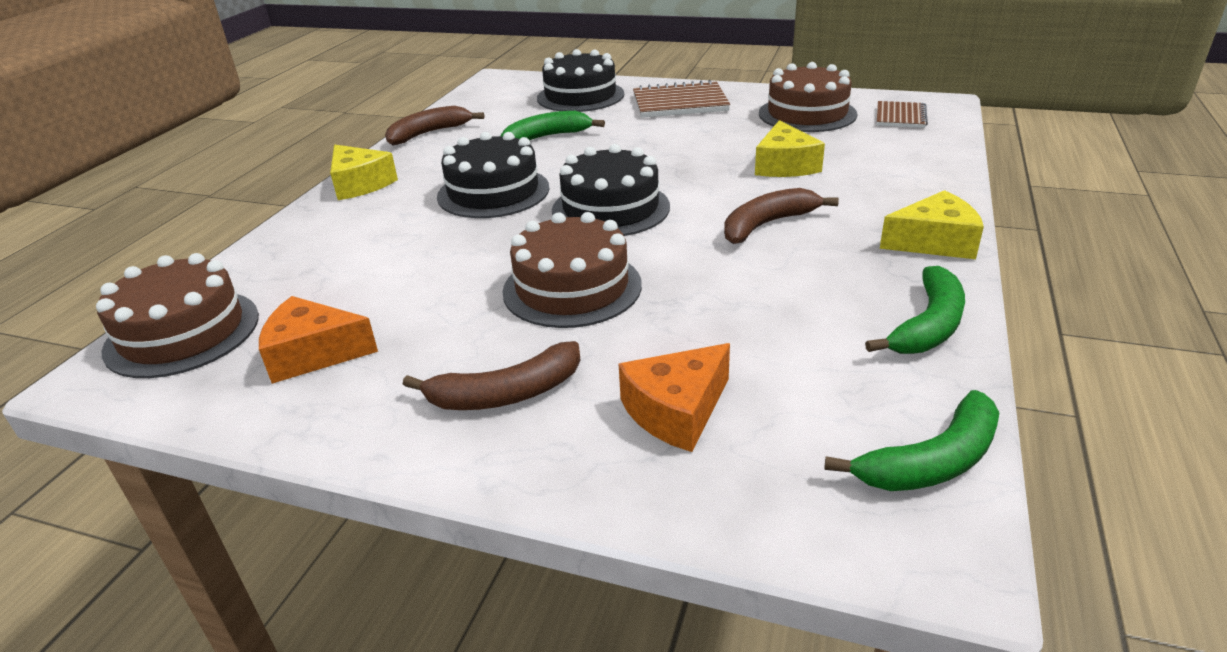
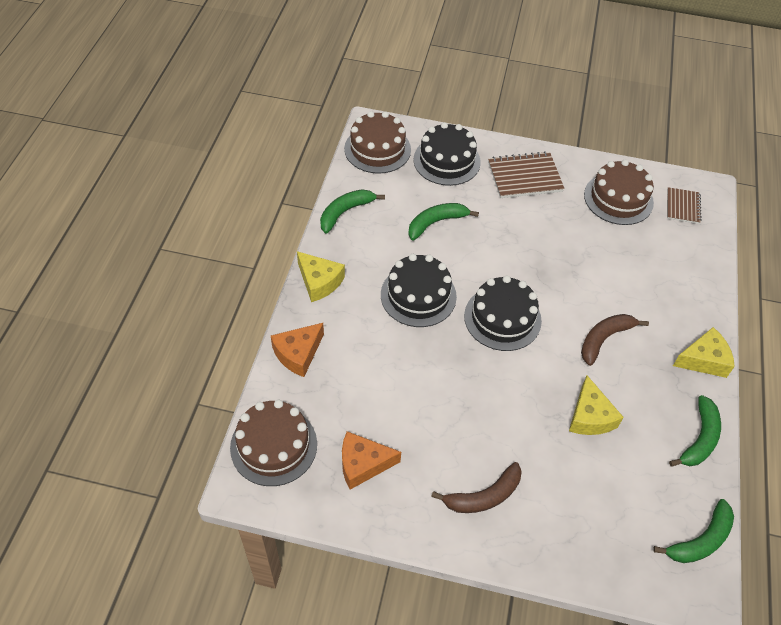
camera: 10 degrees left, 20 degrees up
(429, 133) = (345, 212): brown banana -> green banana
(572, 288) = (497, 403): brown cake -> brown cake (377, 149)
(676, 411) = (575, 508): orange cheese -> orange cheese (298, 354)
(784, 165) = (609, 269): yellow cheese -> yellow cheese (590, 416)

